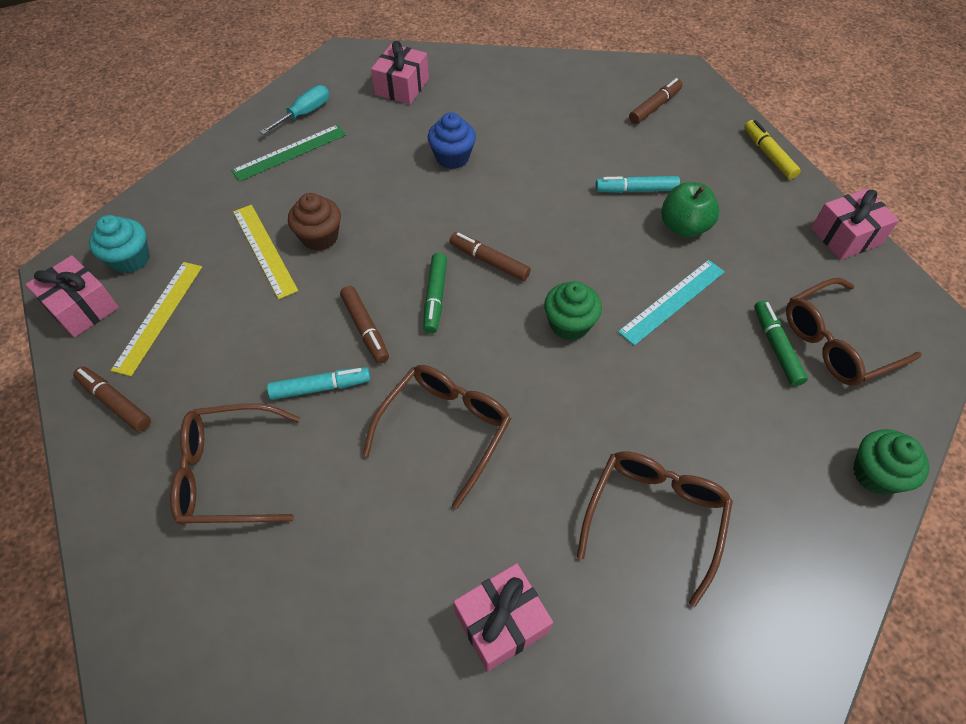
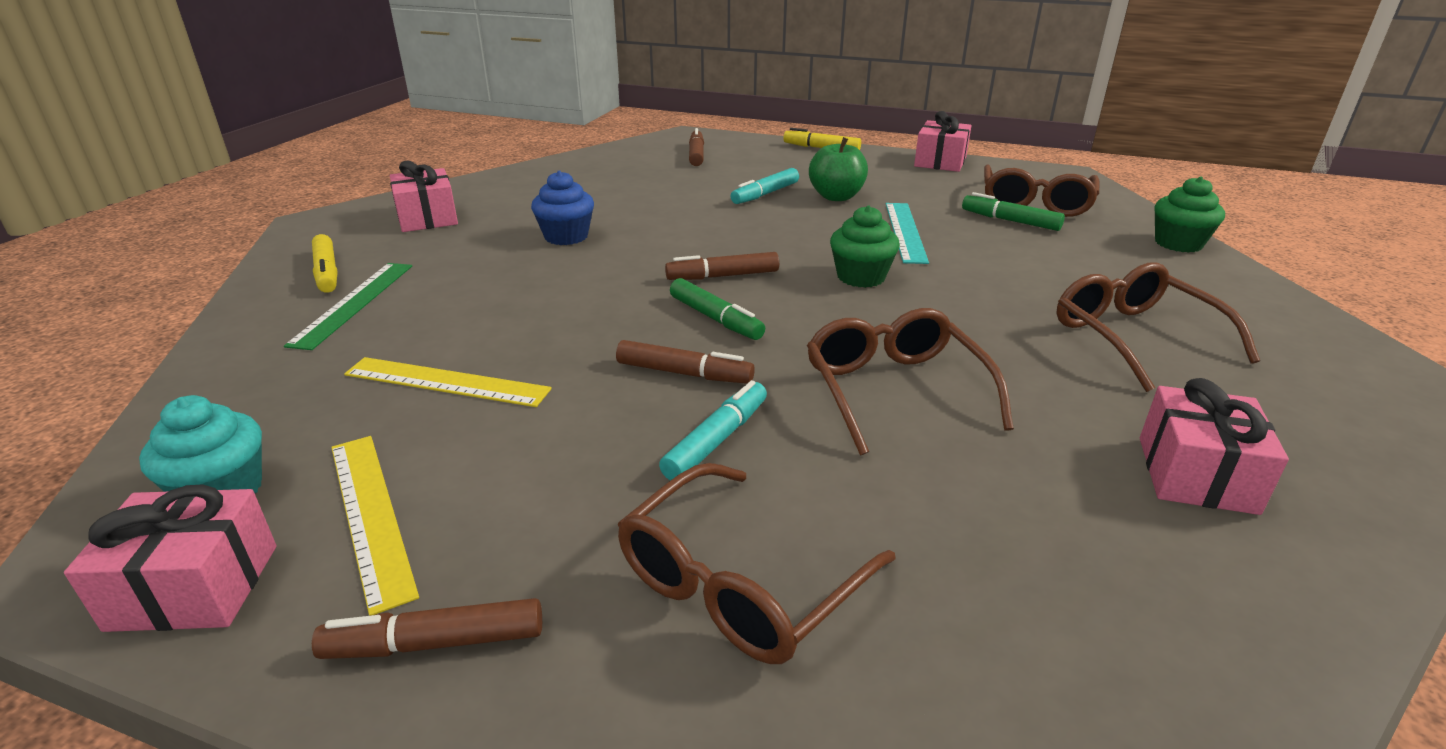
camera: 45 degrees left, 25 degrees down
(305, 113) = (327, 272): turquoise screwdriver -> yellow marker
(320, 237) = (507, 341): brown cupcake -> none

